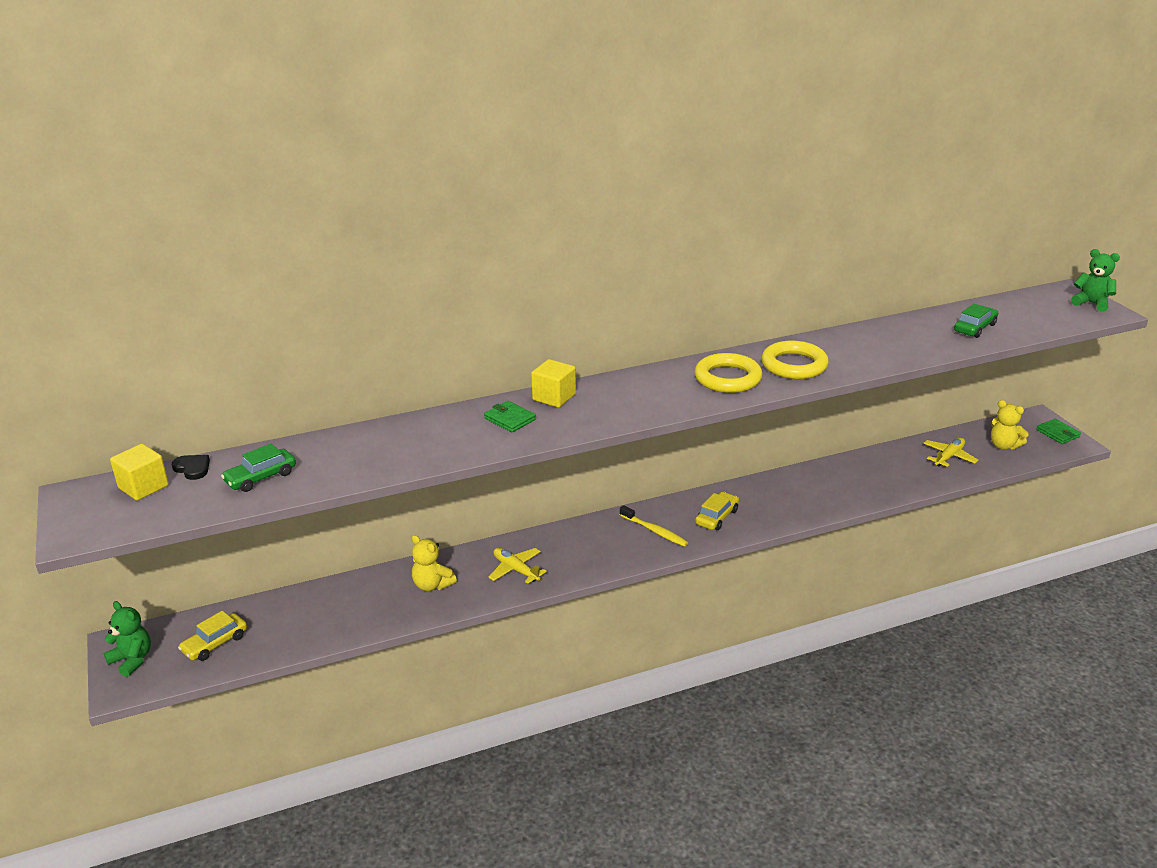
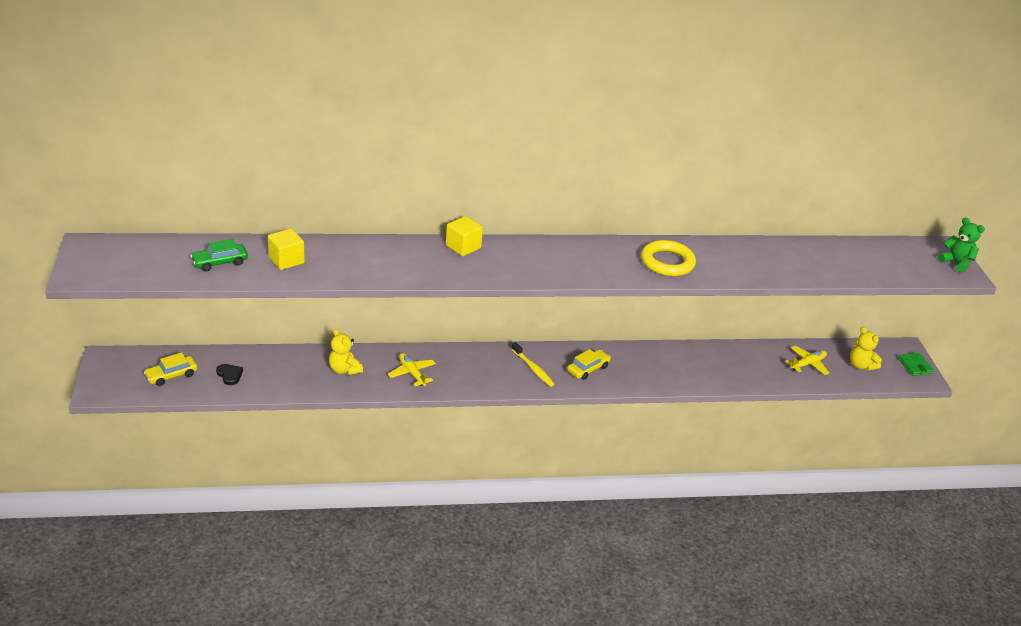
camera: 10 degrees right, 5 degrees up
(132, 660) = (110, 373): green teddy bear -> none
(143, 487) = (136, 250): yellow cube -> yellow cube (286, 260)
(192, 468) = (175, 244): black heart -> black heart (230, 375)
(510, 419) = (421, 257): green wallet -> none
(728, 378) = (607, 261): yellow ring -> none
(975, 328) = (838, 263): green car -> none

